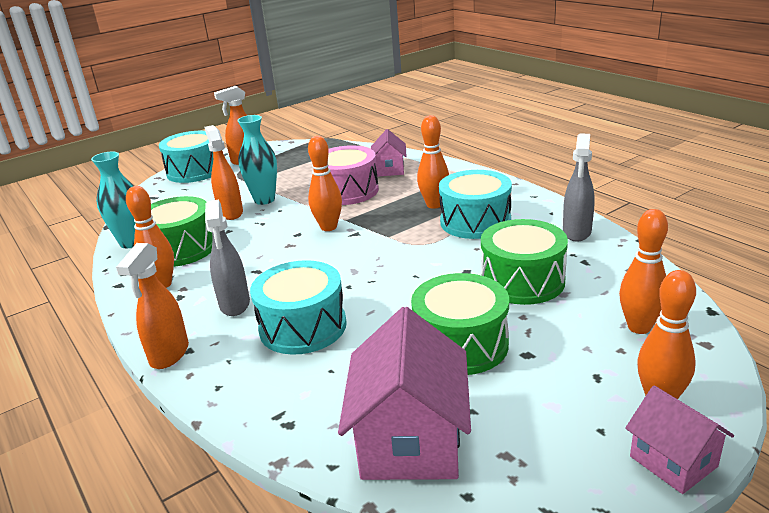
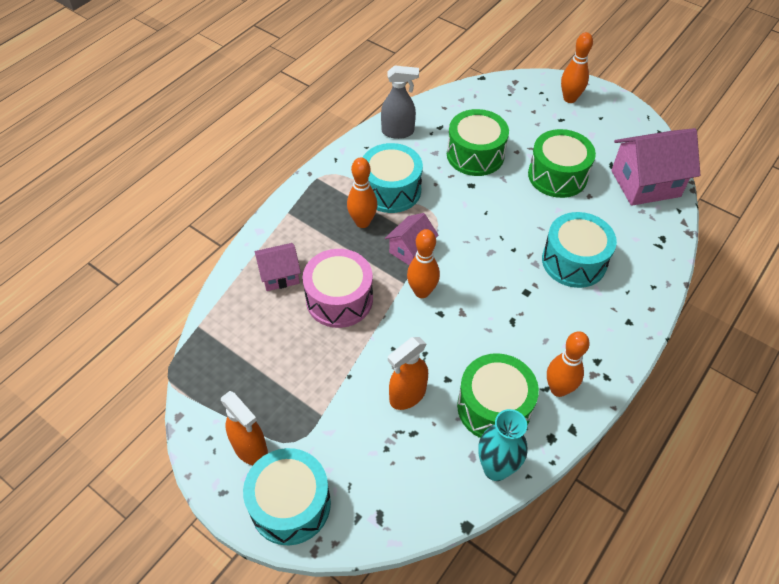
camera: 110 degrees left, 25 degrees up
(169, 355) = (639, 332): orange spray bottle -> none
(235, 304) = (565, 316): grey spray bottle -> none
(264, 200) = (370, 373): turquoise vase -> none
(639, 327) = (509, 104): orange bowling pin -> none
(673, 461) = (608, 96): pink house -> pink house (411, 250)

